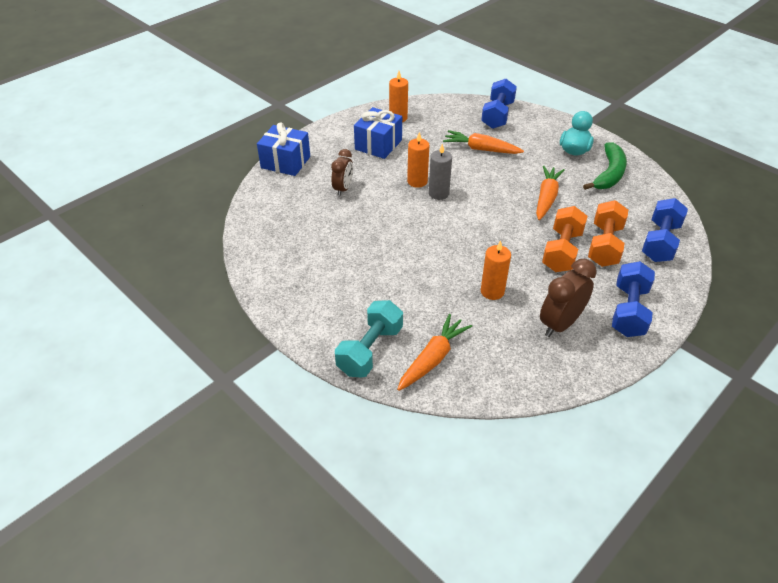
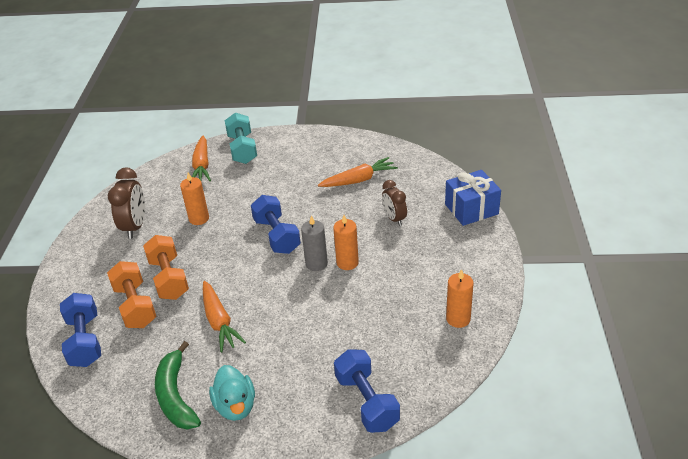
camera: 140 degrees right, 5 degrees down
(378, 145) = (429, 275): blue gift -> none
(481, 149) = (332, 337): orange carrot -> orange carrot (358, 180)
(629, 311) = (88, 263): blue dumbbell -> blue dumbbell (276, 236)

